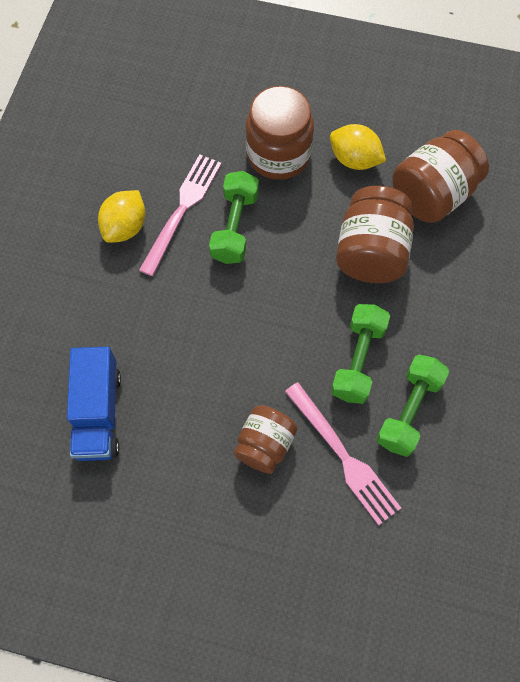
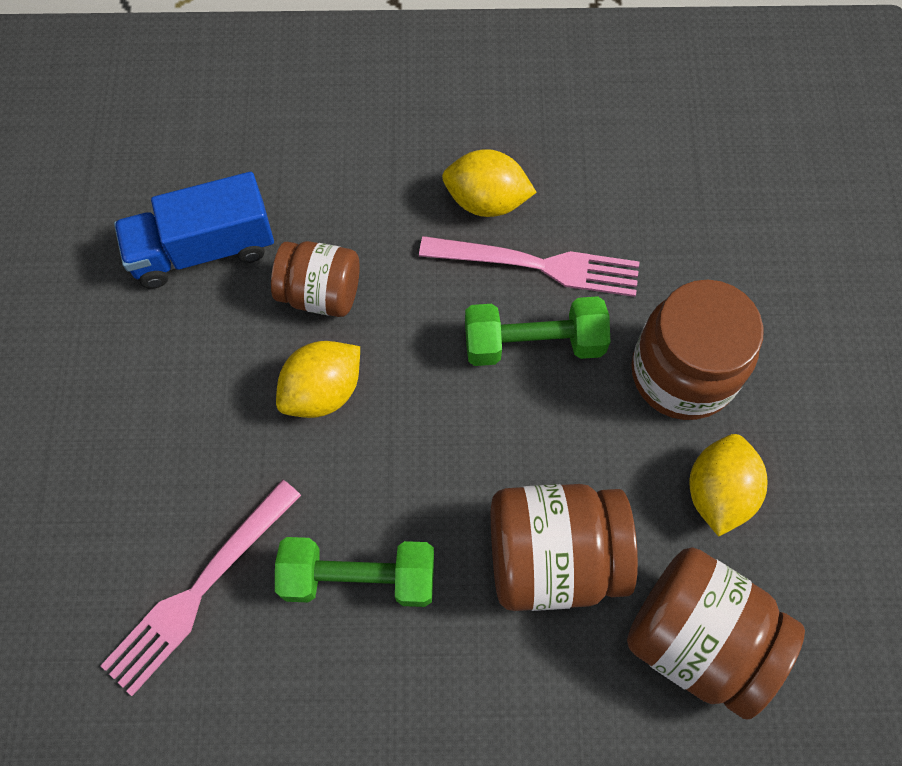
camera: 75 degrees right, 0 degrees up
(230, 356) = (323, 391): none -> yellow lemon
(265, 445) = (197, 473): brown jar -> brown jar (321, 293)
(409, 411) = (292, 677): green dumbbell -> none

